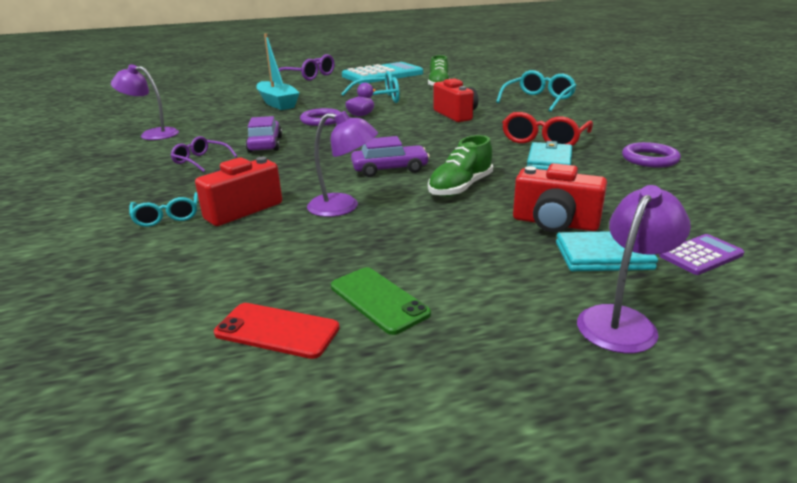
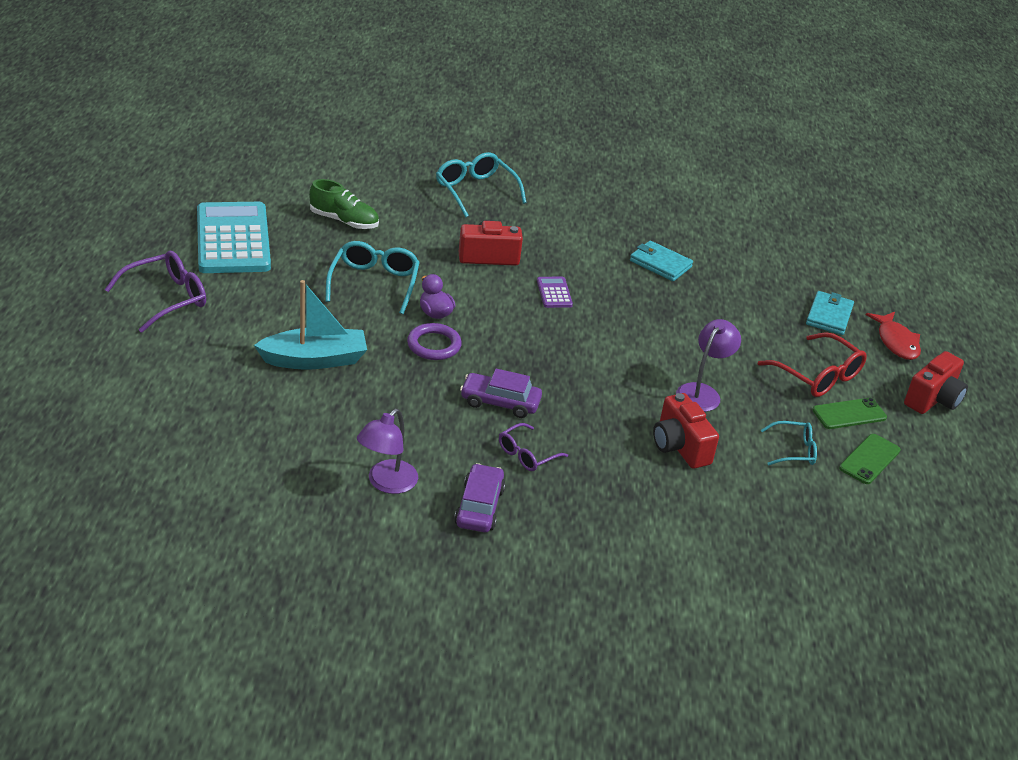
camera: 75 degrees left, 10 degrees up
(167, 216) = (674, 490): turquoise glasses -> turquoise glasses (793, 450)
(277, 330) = (869, 459): red phone -> green phone
(390, 169) = (630, 346): purple car -> purple car (479, 507)
(460, 187) = (694, 326): green shoe -> none
(544, 140) = (607, 243): red glasses -> red glasses (817, 375)
(554, 223) = (777, 313): red camera -> red camera (933, 399)
(622, 320) = (896, 342): purple lamp -> red fish
(649, 159) = (685, 222): purple ring -> none
(701, 255) = (841, 284): purple calculator -> purple calculator (554, 293)

